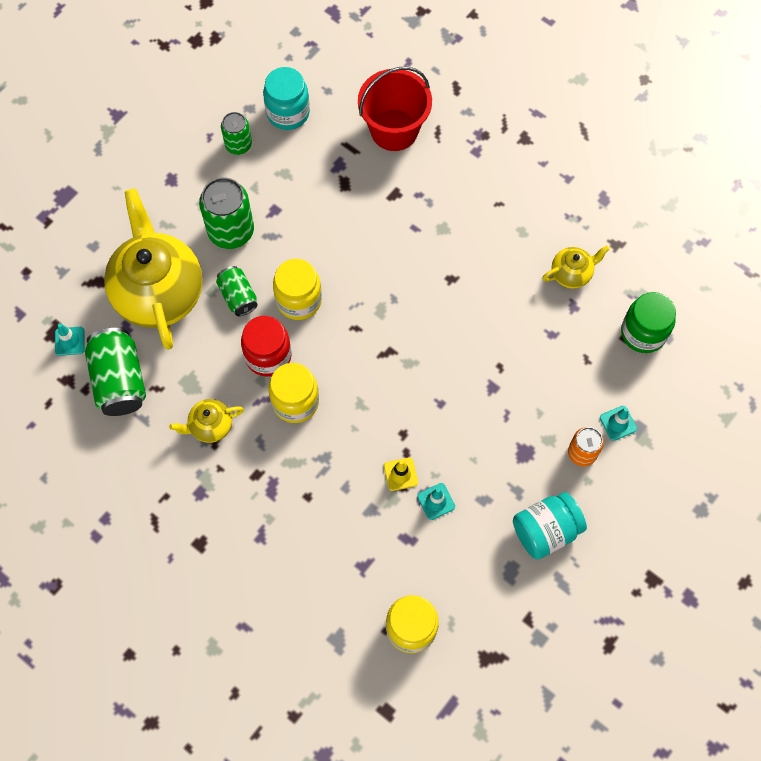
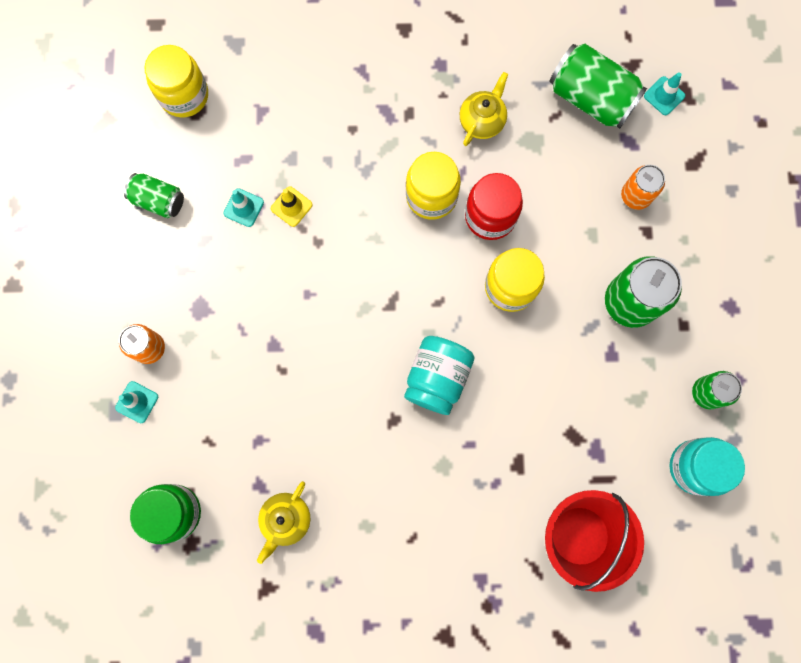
camera: 140 degrees right, 10 degrees up
(158, 292) = (635, 196): yellow teapot -> orange can
(238, 296) = (565, 247): green can -> green can (158, 200)
(546, 531) = (132, 256): turquoise jar -> turquoise jar (437, 378)

